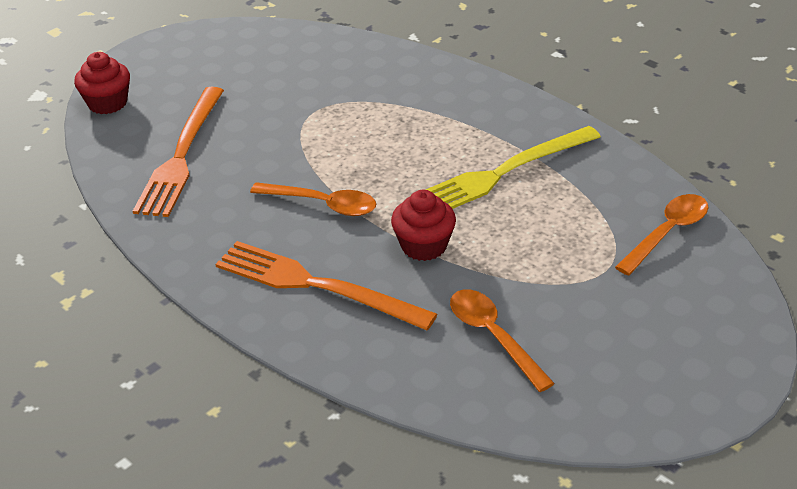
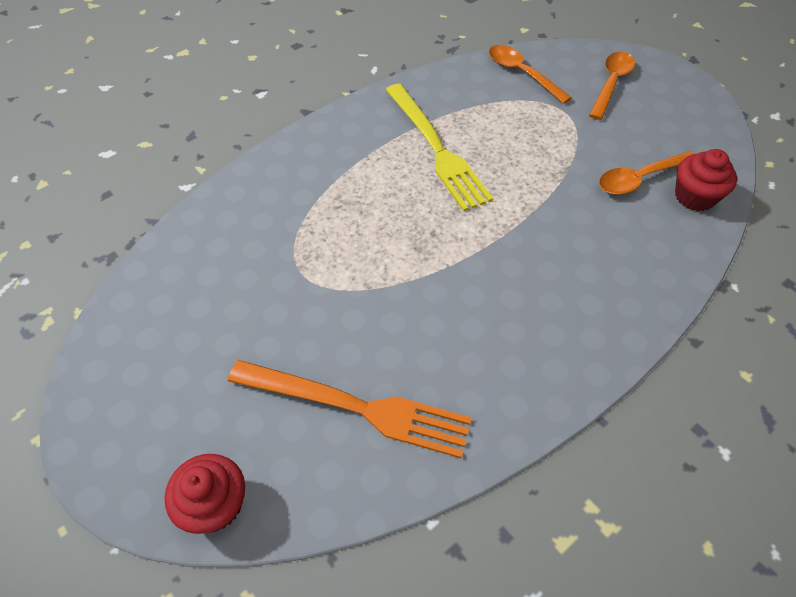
camera: 85 degrees left, 15 degrees up
(316, 285) = (583, 287): orange fork -> none
(323, 204) = (465, 276): orange spoon -> orange spoon (611, 84)
(424, 246) = (530, 208): red cupcake -> red cupcake (694, 196)

